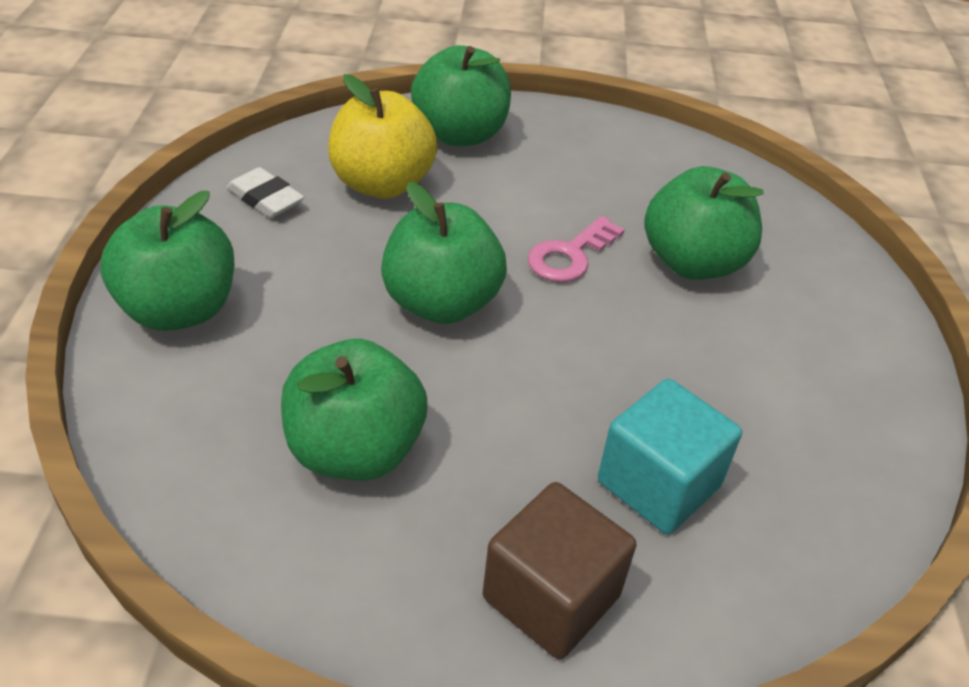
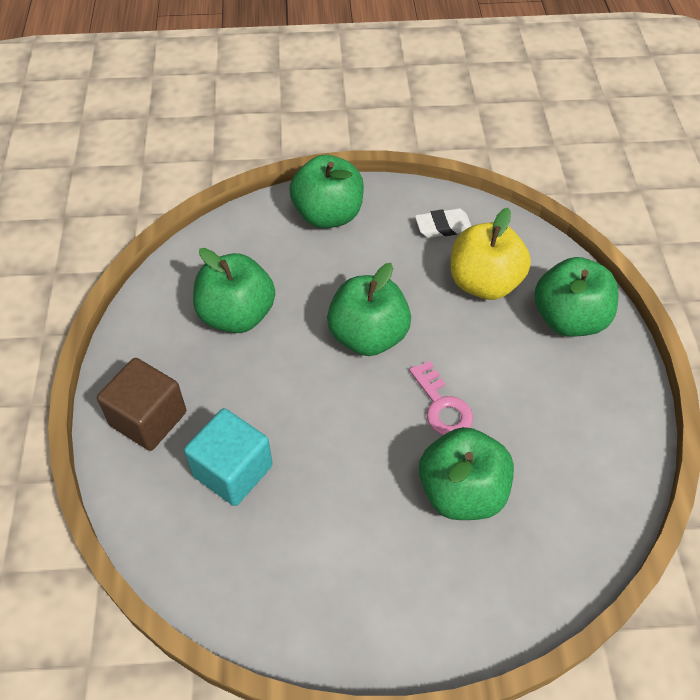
camera: 85 degrees right, 10 degrees up
(266, 198) = (443, 227): white eraser -> white eraser turned 45 degrees clockwise
(569, 255) = (442, 406): pink key -> pink key turned 150 degrees counterclockwise

